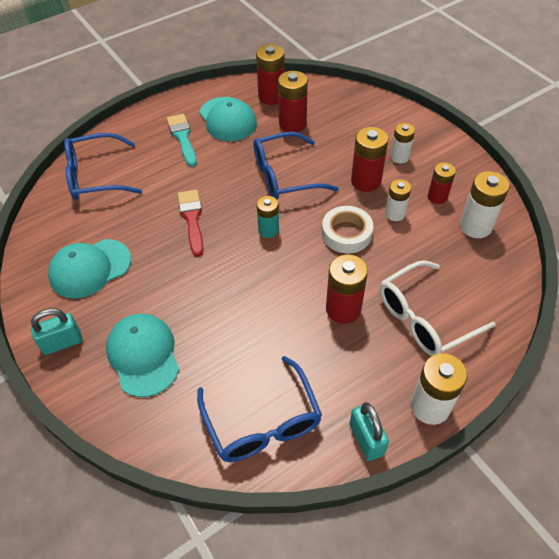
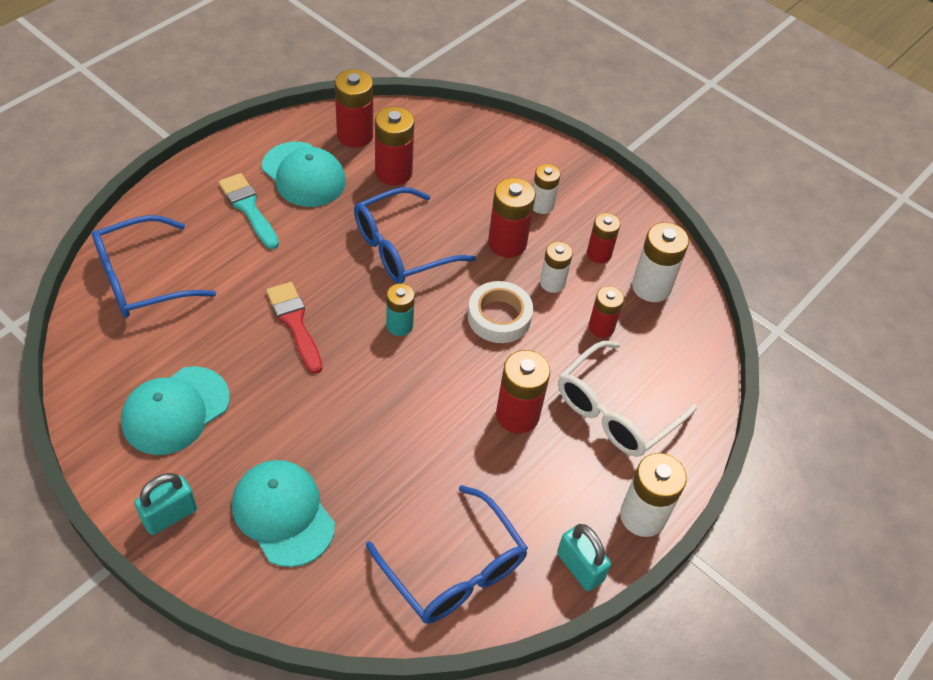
camera: 20 degrees left, 0 degrees up
(427, 251) = (601, 327): none -> red battery

